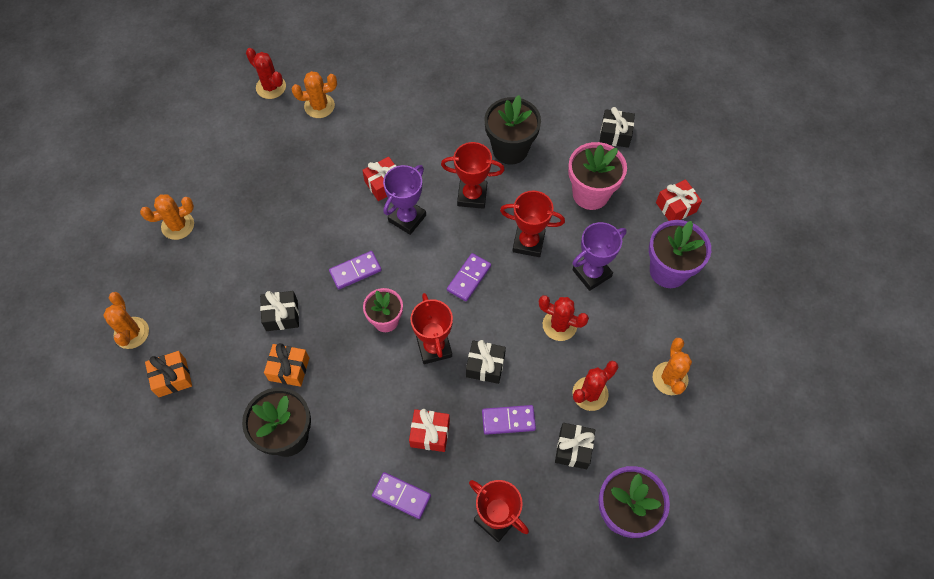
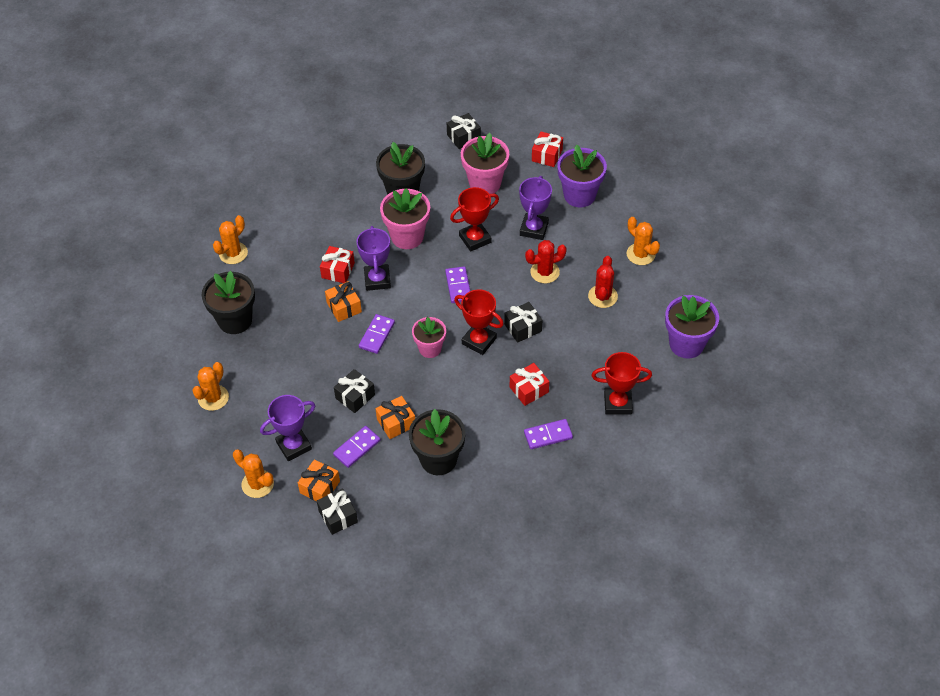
camera: 40 degrees left, 10 degrees down
(191, 321) = (294, 446): none -> purple trophy
(261, 168) = (235, 320): none -> black flower pot
(271, 87) = (180, 265): red cactus -> none
(355, 223) = (344, 307): none -> orange gift
(472, 196) = (407, 236): red trophy -> pink flower pot
(508, 420) = (569, 346): purple domino -> purple domino (357, 448)
(573, 449) = (624, 333): black gift -> black gift (338, 516)

